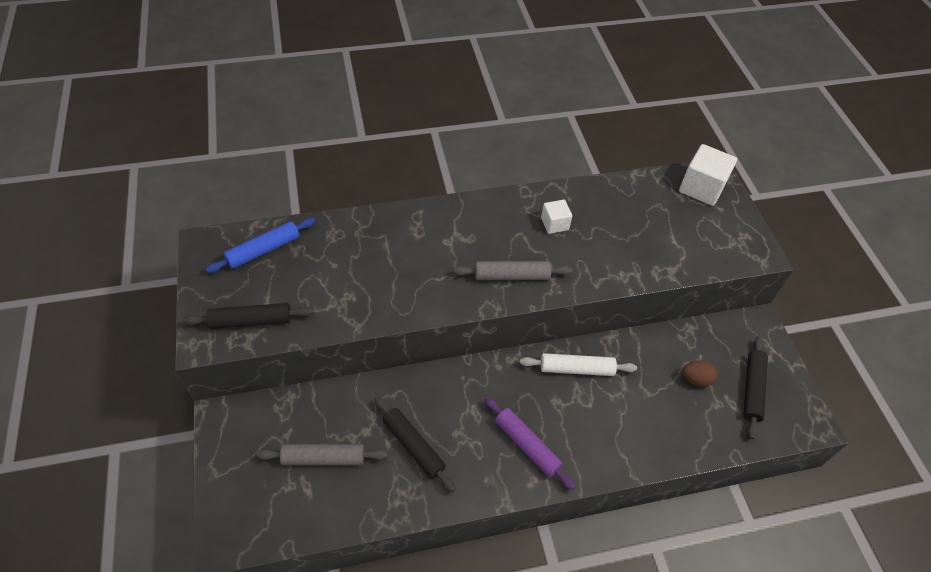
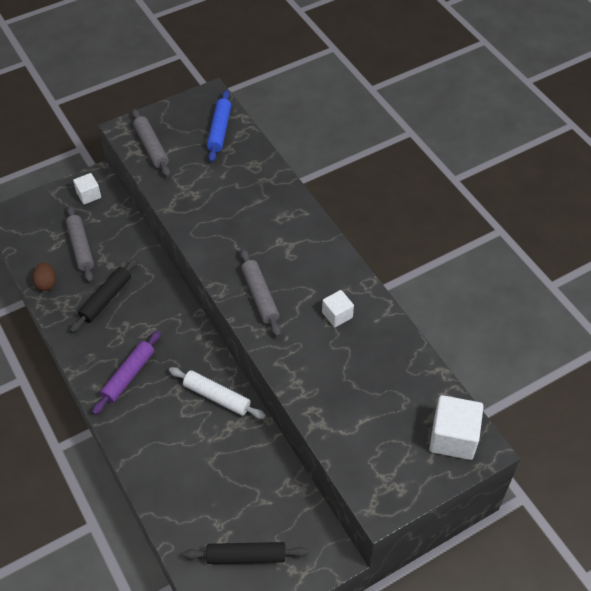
camera: 75 degrees right, 0 degrees up
(243, 432) = (89, 195): none -> white cube
(251, 321) = (151, 147): black rolling pin -> grey rolling pin
(263, 250) = (219, 130): blue rolling pin -> blue rolling pin turned 60 degrees clockwise
(576, 369) = (217, 397): white rolling pin -> white rolling pin turned 45 degrees counterclockwise
(696, 379) = (240, 501): brown egg -> brown egg (46, 283)

